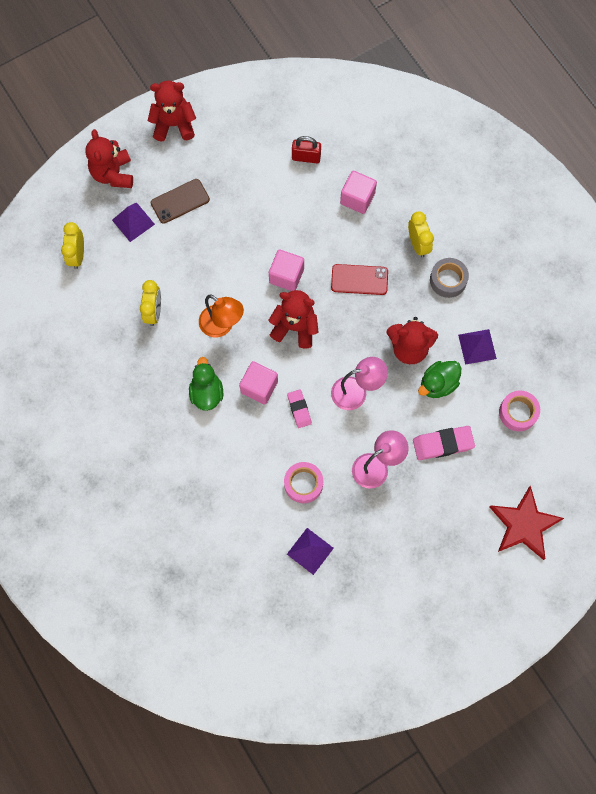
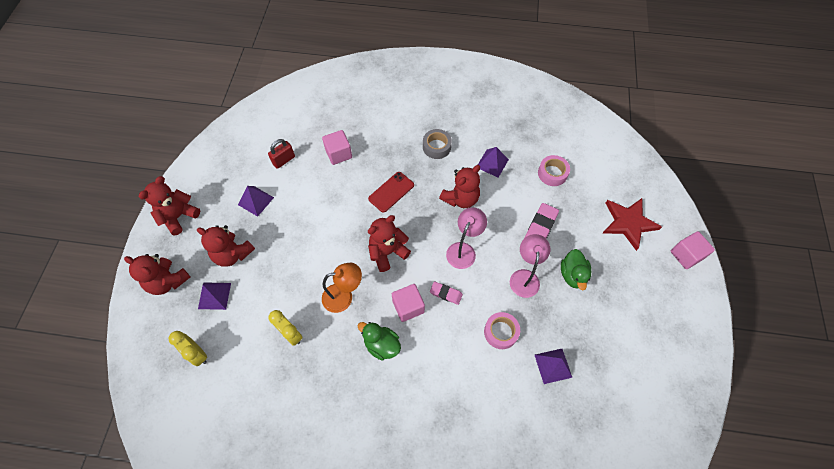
camera: 50 degrees left, 10 degrees down
(180, 201) = (232, 254): brown phone -> red teddy bear
(244, 172) = (255, 201): none -> purple pyramid
(286, 276) = (348, 230): pink cube -> pink cube (686, 255)
(418, 244) = (399, 145): yellow clock -> none
(438, 384) = (498, 201): green duck -> green duck (572, 275)

